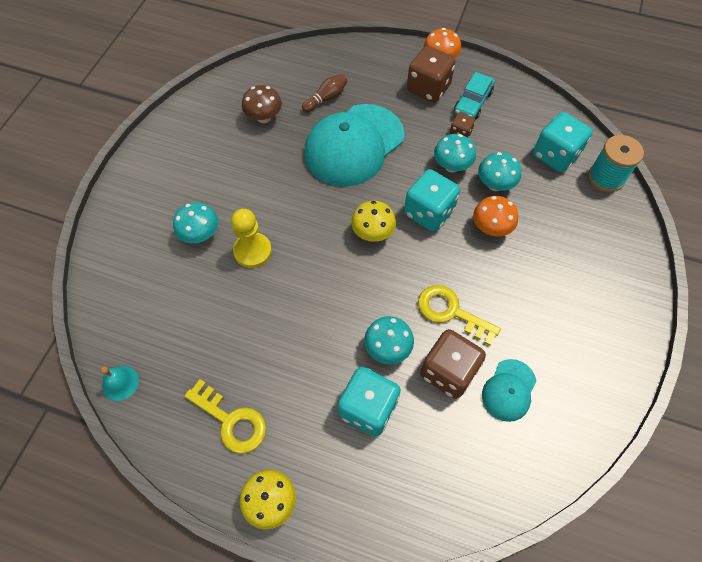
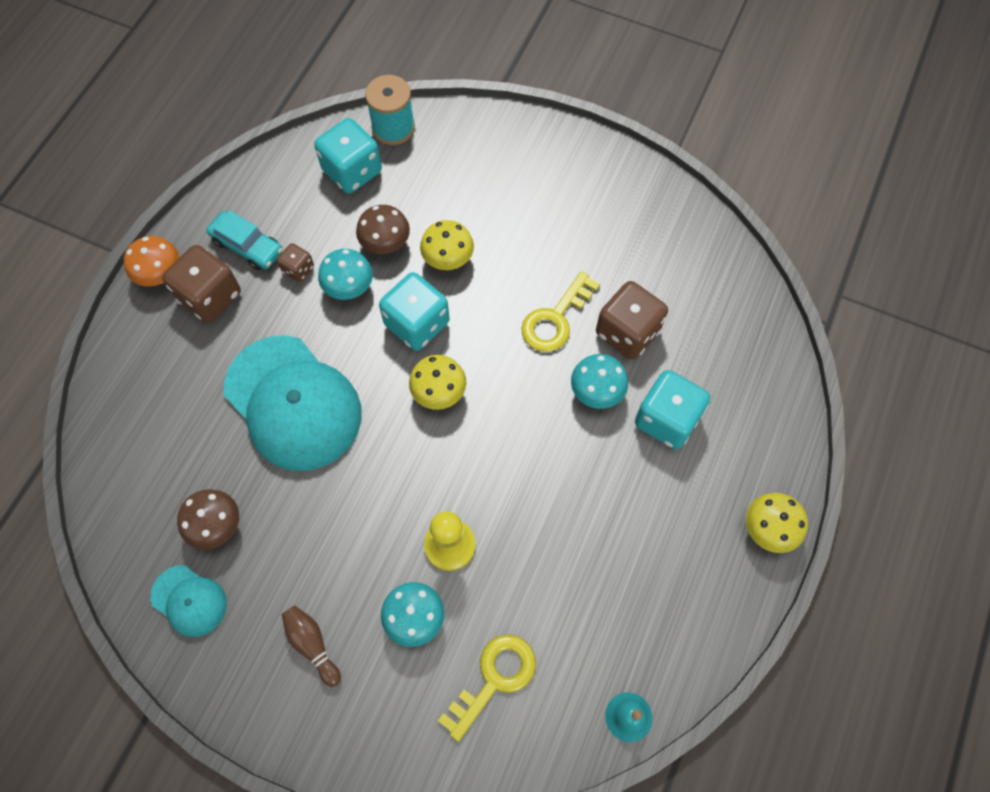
camera: 85 degrees left, 5 degrees up
(231, 420) = (679, 573): yellow key -> yellow key (494, 679)
(326, 98) = (198, 434): brown bowling pin -> brown bowling pin (312, 645)
(491, 228) = (448, 259): orange mushroom -> yellow mushroom
(495, 184) = (385, 243): turquoise mushroom -> brown mushroom
(509, 390) = (649, 277): turquoise cap -> turquoise cap (189, 600)

